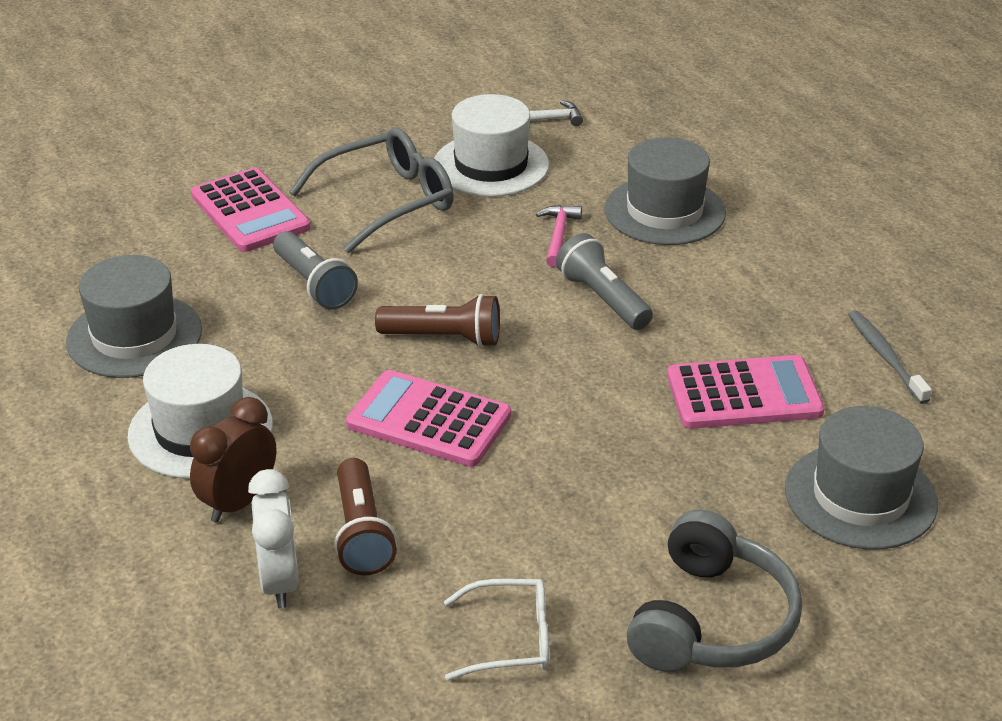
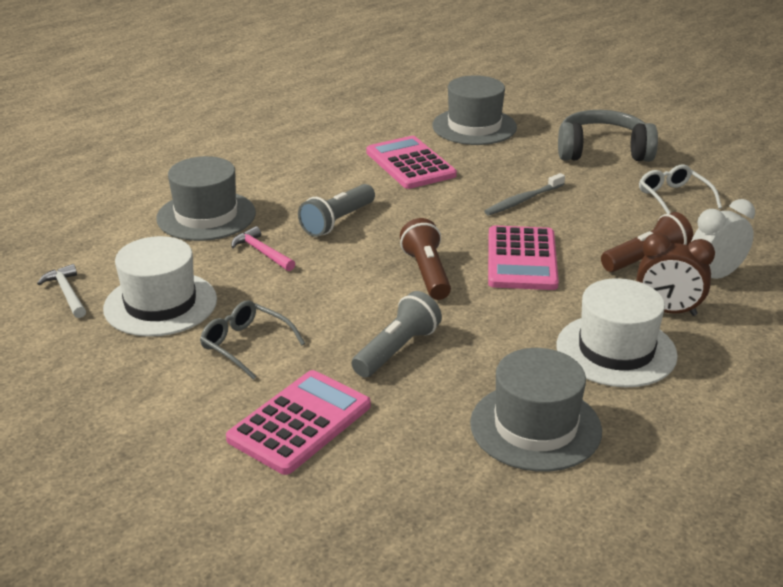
camera: 110 degrees left, 5 degrees down
(386, 202) = (246, 345): grey glasses -> grey glasses, size x0.61
(558, 235) = (262, 252): pink hammer -> pink hammer turned 60 degrees clockwise
(885, 356) = (342, 130): grey toothbrush -> grey toothbrush (523, 200)

